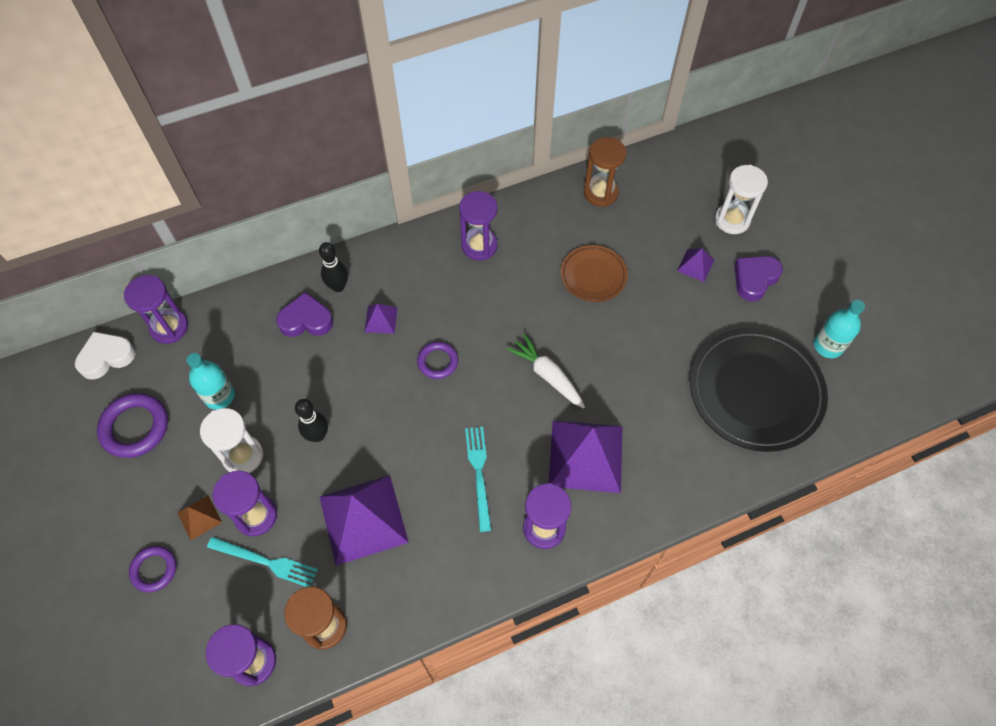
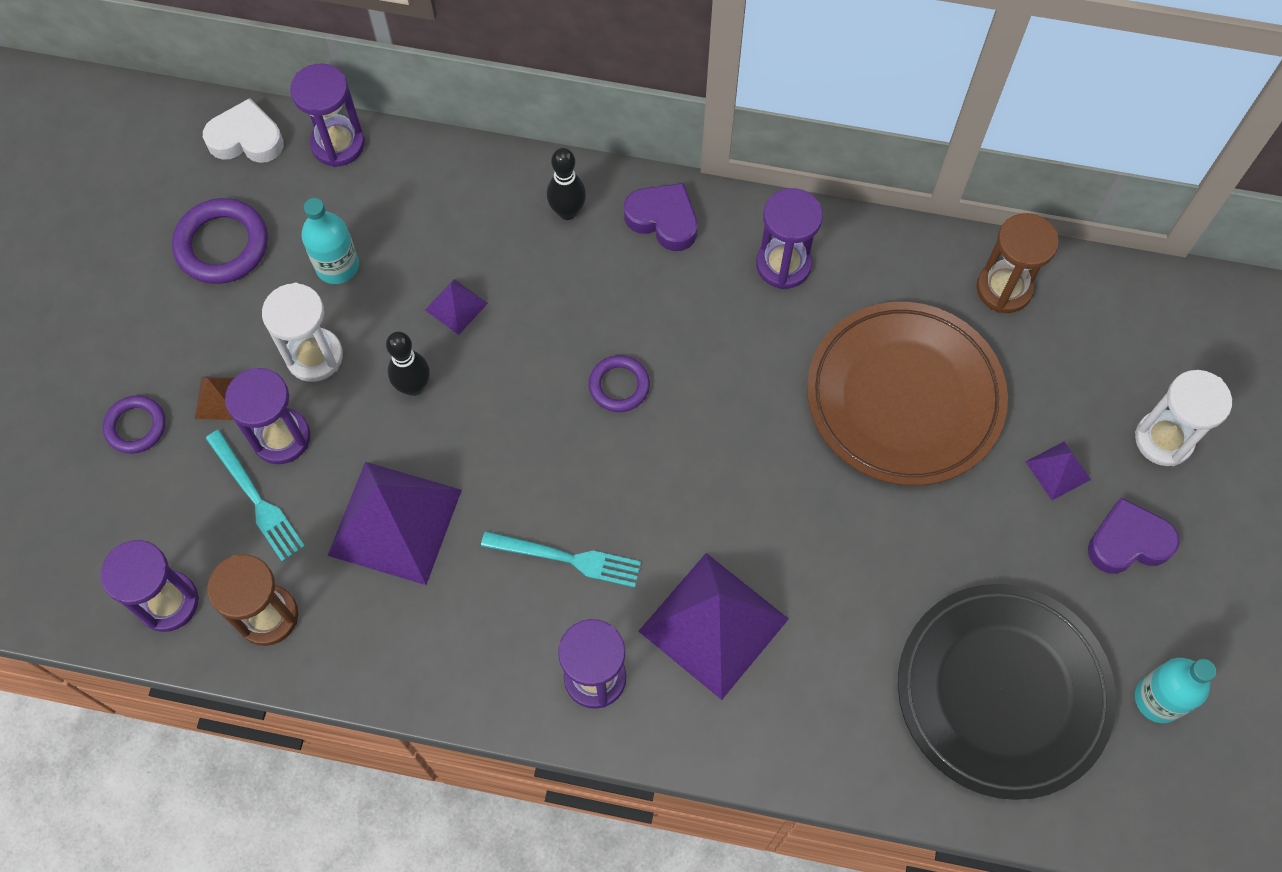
camera: 35 degrees right, 5 degrees up
(306, 320) = (499, 232): purple heart -> purple heart (663, 220)
(381, 319) = (589, 287): purple pyramid -> purple pyramid (456, 306)
(479, 473) = (567, 558): turquoise fork -> turquoise fork turned 75 degrees clockwise
(547, 375) = (742, 491): white carrot -> none
(593, 276) = (904, 397): brown plate -> brown plate, size x1.87

